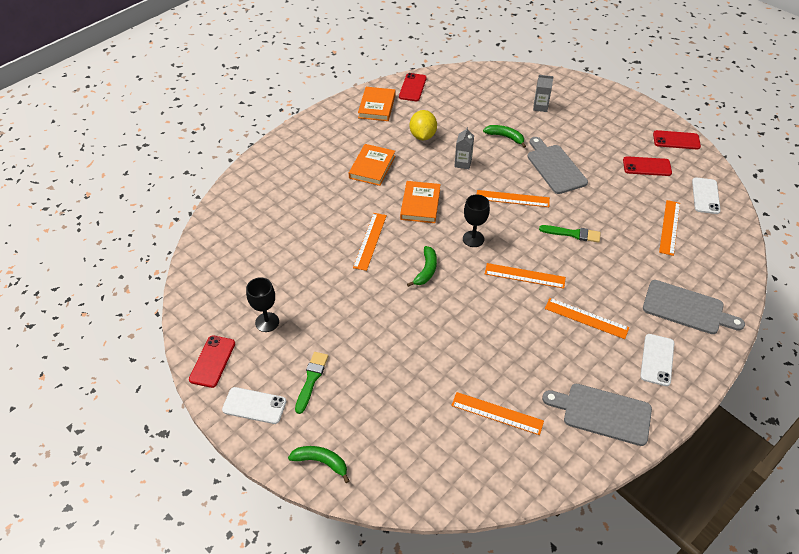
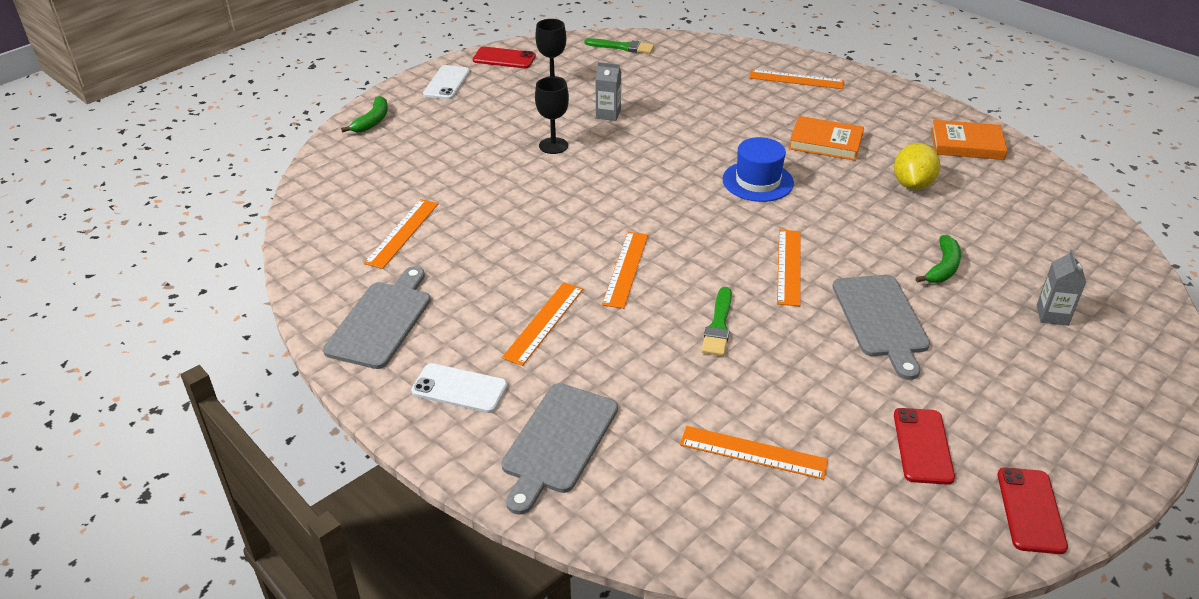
camera: 90 degrees right, 10 degrees down
(311, 379) = (473, 112): green brush -> green brush (622, 47)
(370, 241) = (681, 143): orange ruler -> orange ruler (796, 79)
(412, 87) = (1033, 176): red phone -> none
(420, 204) = (758, 181): orange book -> blue hat
(422, 136) = (912, 184): yellow lemon -> yellow lemon turned 75 degrees counterclockwise
(426, 270) = (632, 185): green banana -> none
(463, 163) = (859, 221): grey carton -> grey carton (608, 114)
(473, 239) = (695, 225): black goblet -> black goblet (553, 146)
(555, 167) = (881, 319): grey cutting board -> grey cutting board turned 105 degrees clockwise
(705, 196) = (856, 527): white phone -> none

